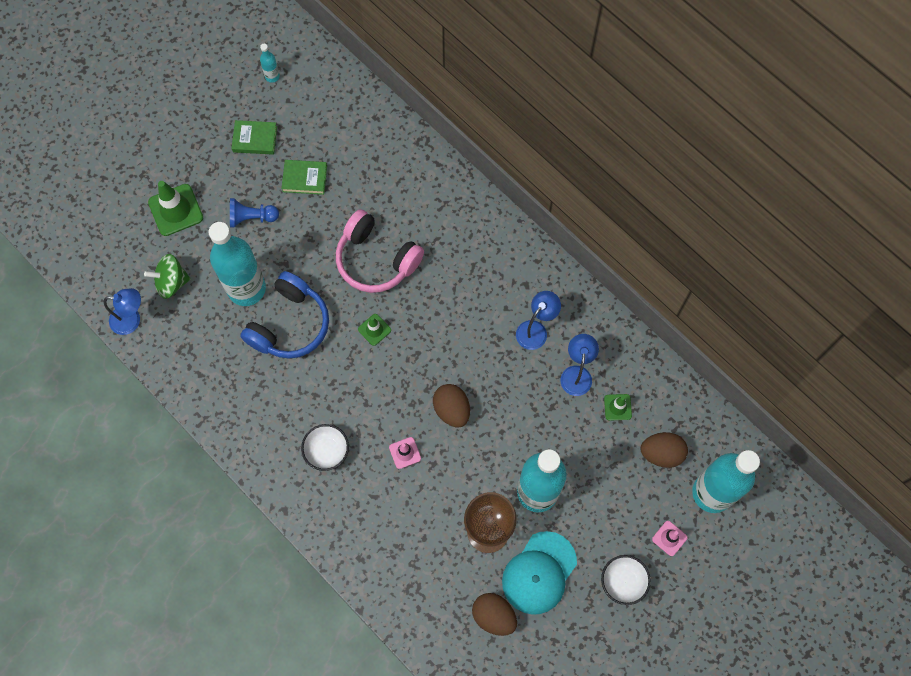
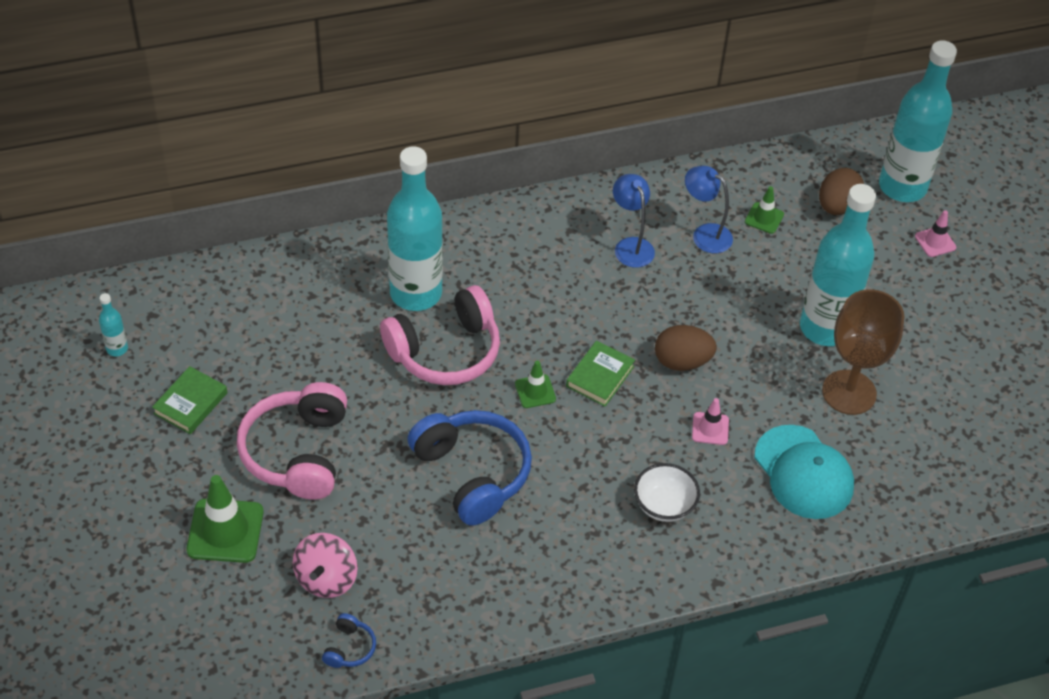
camera: 65 degrees left, 20 degrees down
(132, 320) = (349, 648): blue lamp -> blue headphones
(171, 282) = (326, 578): green spinning top -> pink spinning top
(246, 288) = (392, 498): turquoise bottle -> turquoise bottle (416, 293)
(251, 217) = (298, 452): blue pawn -> pink headphones
(304, 178) = (285, 375): green book -> green book (600, 376)
(494, 616) = (952, 430): brown egg -> none
(539, 573) = (920, 367): turquoise cap -> turquoise cap (803, 472)
(623, 582) = (965, 301): white bowl -> none

